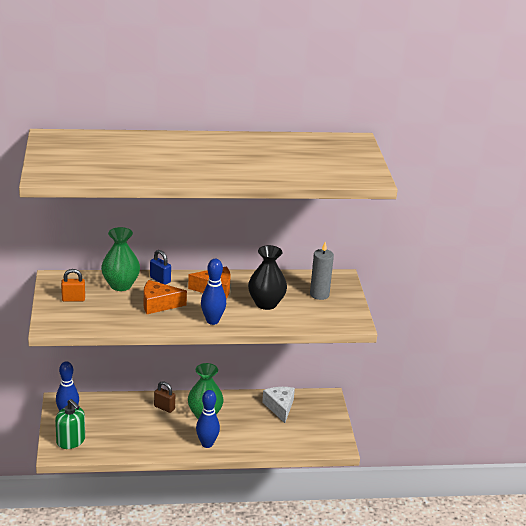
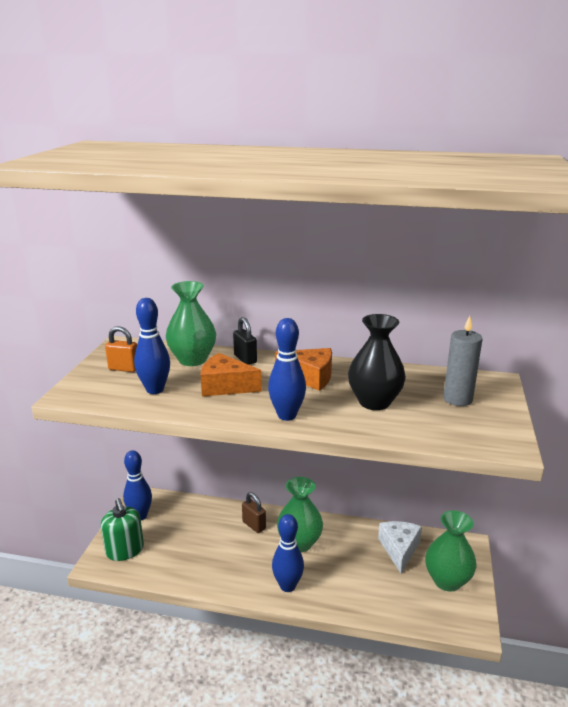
camera: 20 degrees right, 5 degrees down
(109, 313) = (155, 390): none -> blue bowling pin
(160, 280) = (245, 359): blue padlock -> black padlock
(318, 422) = (447, 581): none -> green vase

